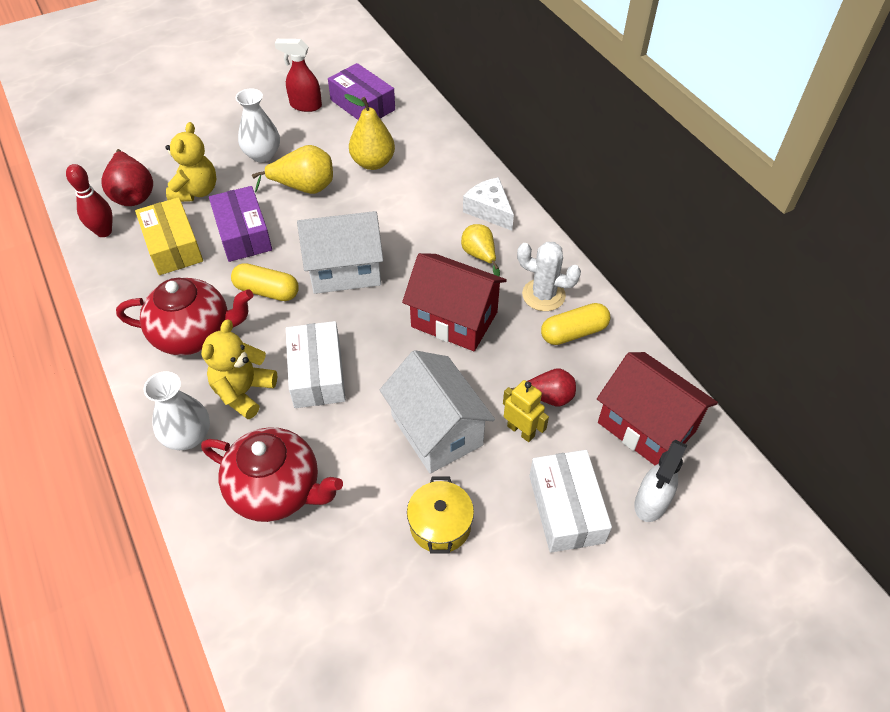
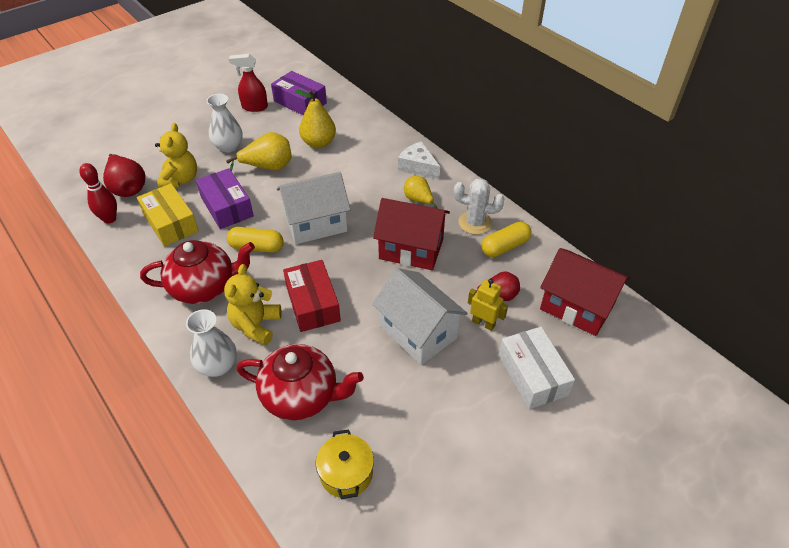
camera: 10 degrees left, 5 degrees down
(317, 374) = (312, 303): white box -> red box
(440, 525) = (439, 402): yellow pot -> yellow pot (346, 473)
(651, 503) = (595, 361): white spray bottle -> none

